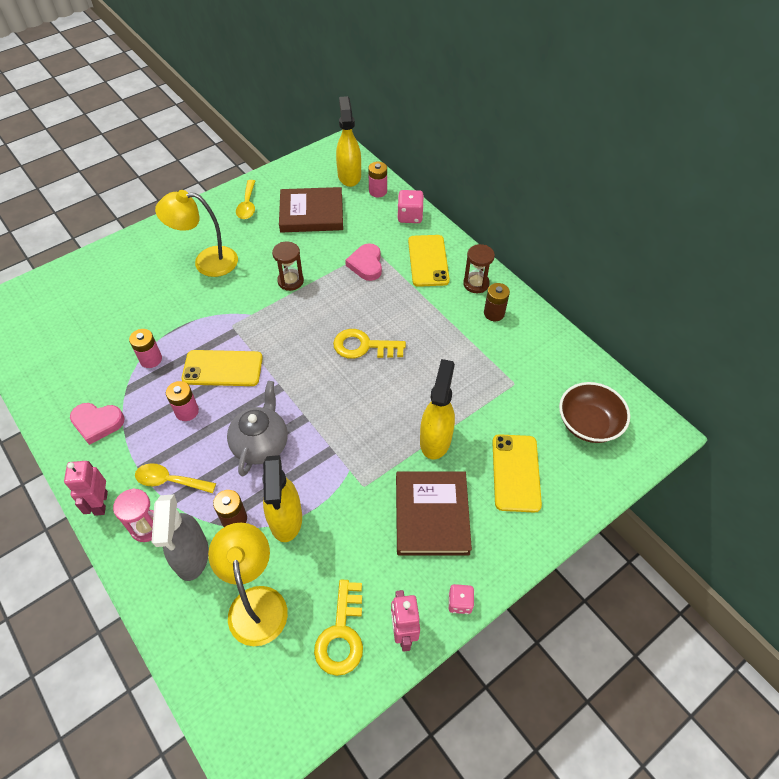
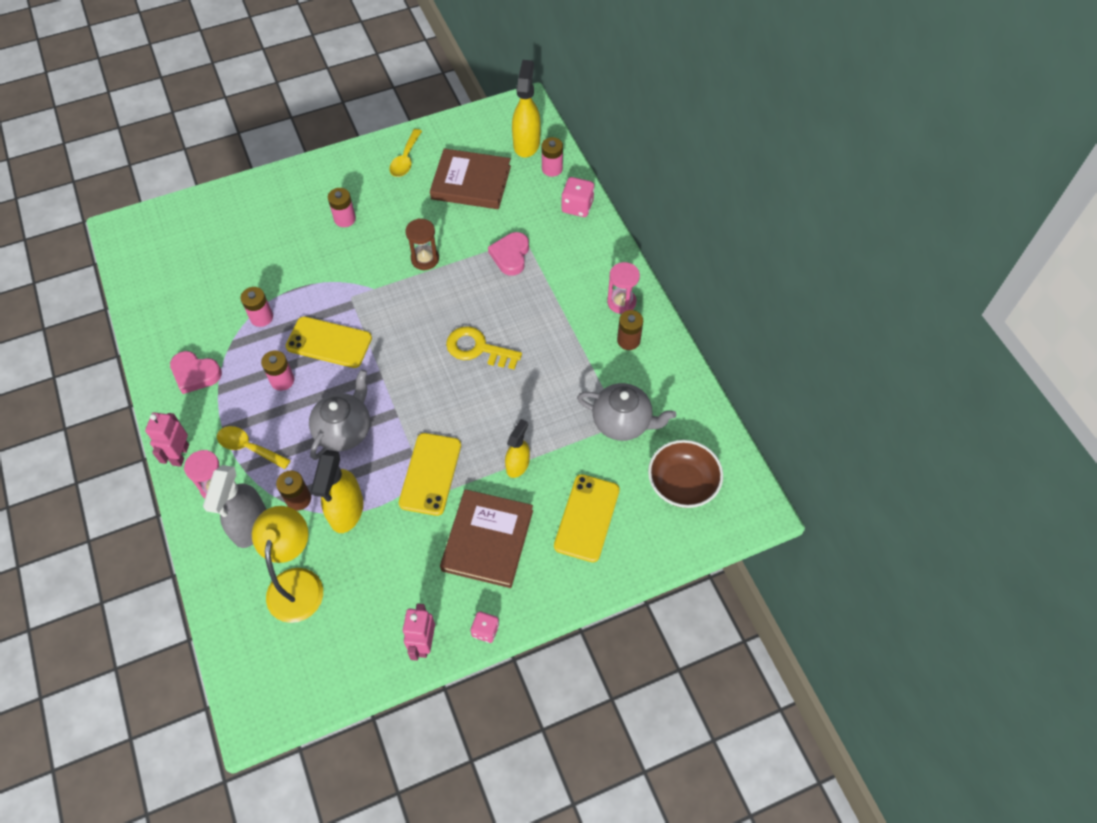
camera: 15 degrees right, 5 degrees up
(206, 261) = (345, 219): yellow lamp -> pink battery
(342, 634) = (366, 631): yellow key -> none
(428, 261) = (579, 264): yellow phone -> yellow phone (430, 474)
(435, 439) = (518, 465): yellow spray bottle -> yellow spray bottle, size x0.63
(476, 284) = (621, 302): brown hourglass -> pink hourglass
(515, 382) = (622, 422): none -> grey teapot

